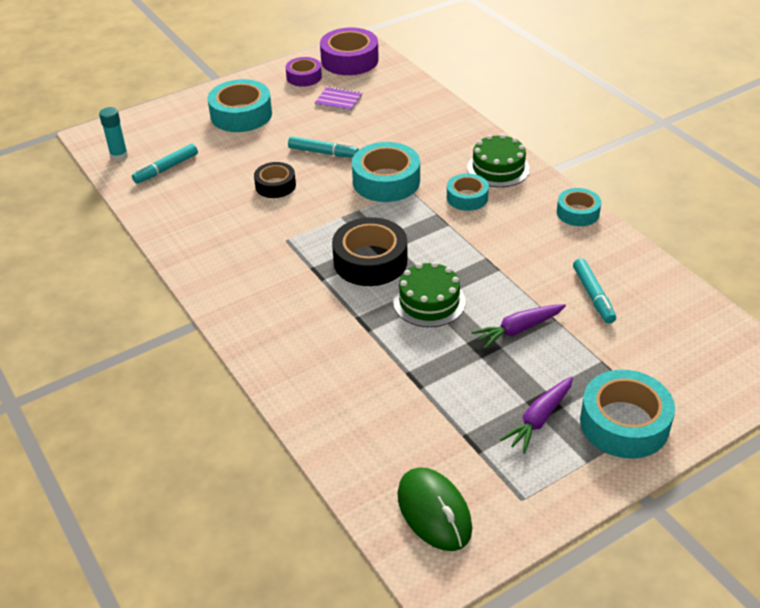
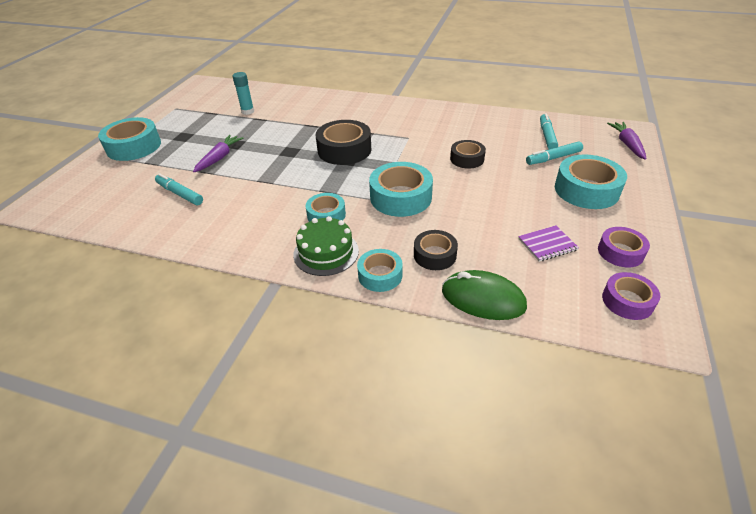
camera: 140 degrees right, 0 degrees up
(119, 156) = (588, 129): turquoise glue stick -> turquoise glue stick (247, 111)
(323, 152) = (476, 194): turquoise marker -> turquoise marker (553, 158)
(349, 60) = (627, 301): purple tape -> purple tape, size x0.60
(422, 130) = (435, 255): none -> black tape
(429, 301) = (286, 148): green cake -> none
(434, 511) = (212, 93): green mouse -> green mouse (483, 299)
(539, 419) = (182, 131): purple carrot -> purple carrot (627, 144)
(578, 212) = (225, 246): turquoise tape -> turquoise tape (380, 275)

